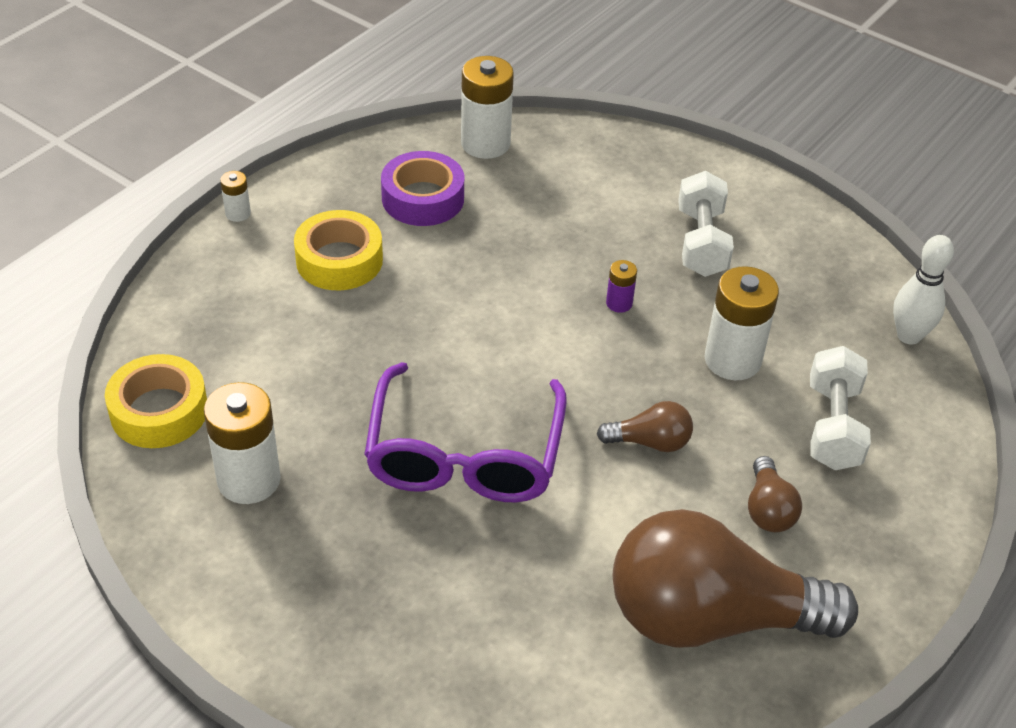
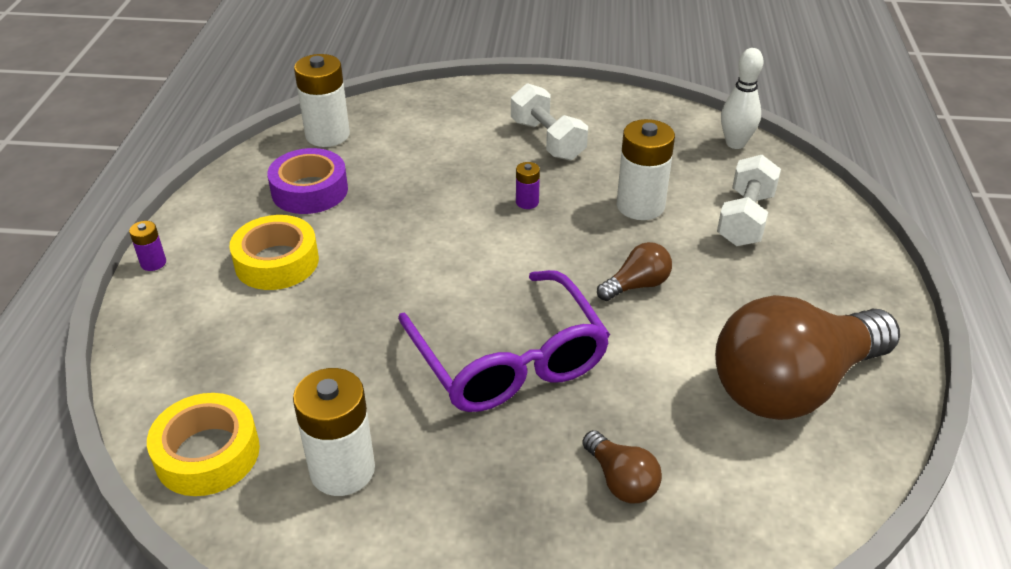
camera: 30 degrees left, 5 degrees down
(238, 213) = (153, 263): white battery -> purple battery
(768, 509) = (758, 292): brown light bulb -> brown light bulb (621, 480)
(833, 426) = (745, 219): white dumbbell -> white dumbbell turned 45 degrees clockwise

